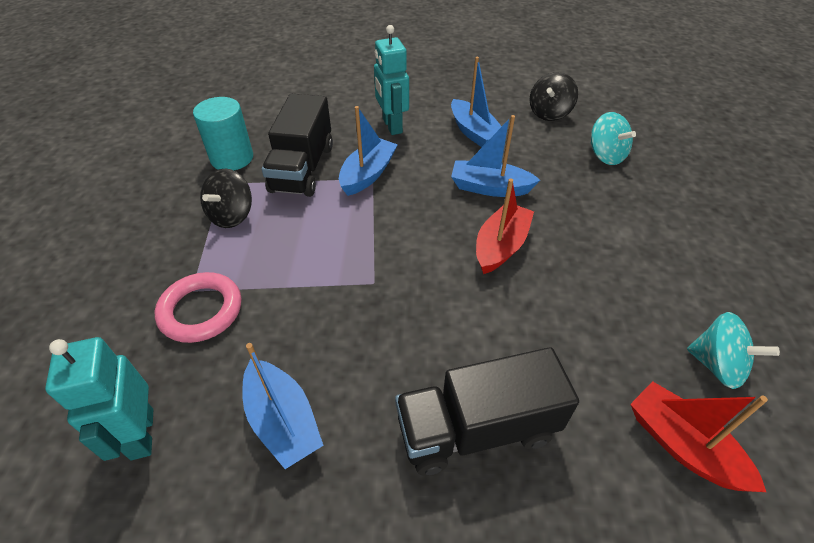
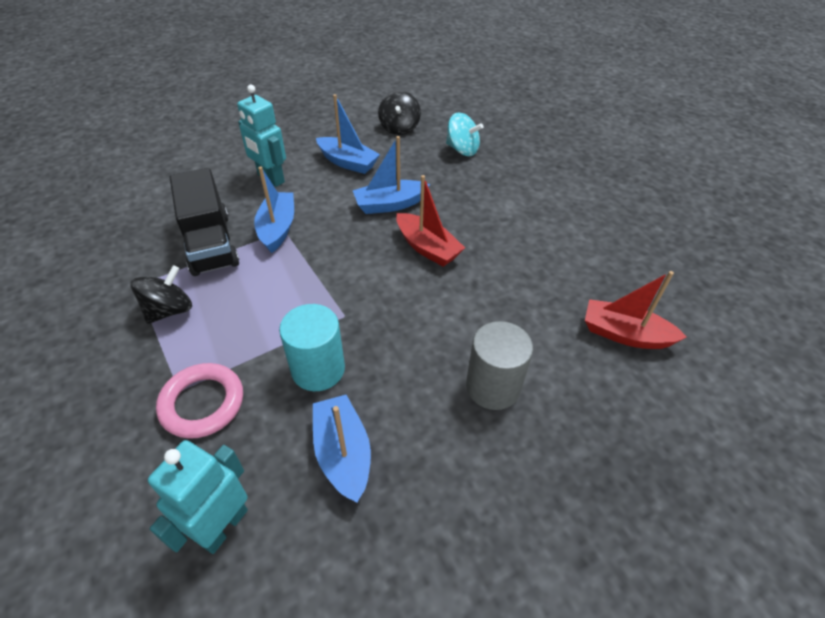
camera: 30 degrees left, 0 degrees up
(141, 434) = (223, 526): turquoise robot -> turquoise robot turned 75 degrees clockwise
(232, 158) = (129, 258): turquoise cylinder -> turquoise cylinder (318, 369)
(232, 215) = (169, 310): black spinning top -> black spinning top turned 135 degrees counterclockwise
(283, 421) = (343, 453): blue boat -> blue boat turned 135 degrees counterclockwise
(477, 429) = (493, 387): black truck -> grey cylinder
(501, 246) = (427, 248): red boat -> red boat turned 135 degrees clockwise
(716, 365) = (616, 274): turquoise spinning top -> none

